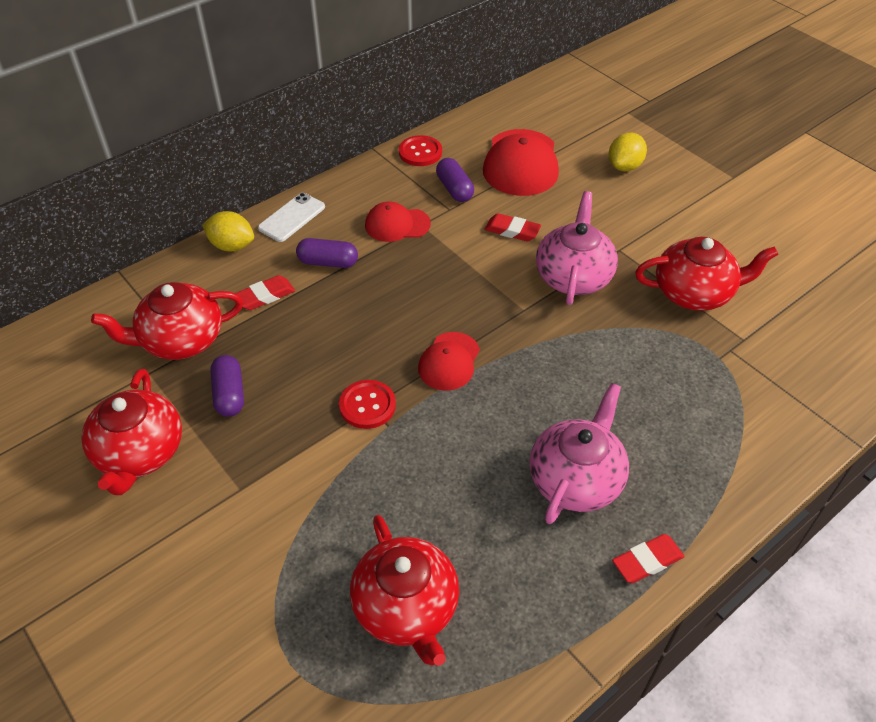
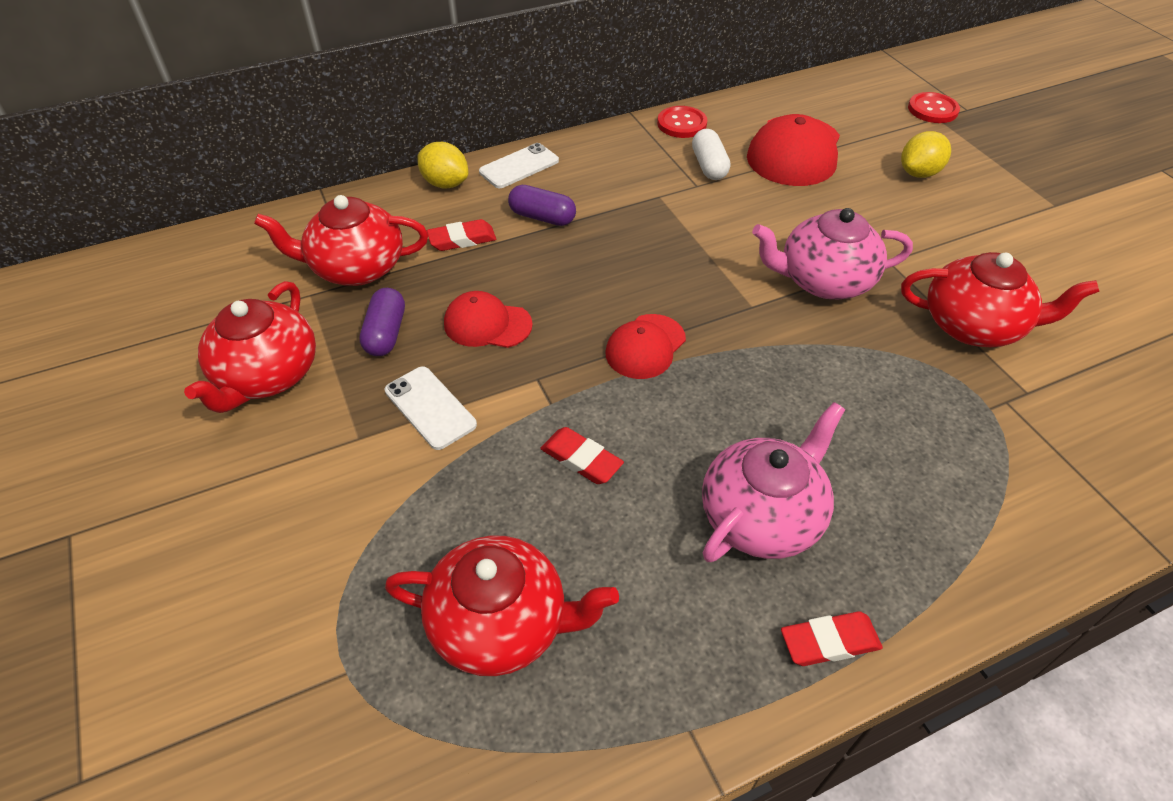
camera: 15 degrees right, 0 degrees up
(290, 450) = (430, 408): none -> white phone
(367, 405) = (534, 376): red button -> red button (932, 109)
(397, 225) = (632, 192): red cap -> red cap (487, 324)
(406, 608) = (501, 623): red teapot -> red teapot turned 75 degrees counterclockwise
(454, 189) = (709, 166): purple capsule -> white capsule
(512, 231) = (763, 219): red eraser -> red eraser (581, 459)
(573, 276) = (823, 281): pink teapot -> pink teapot turned 120 degrees counterclockwise

